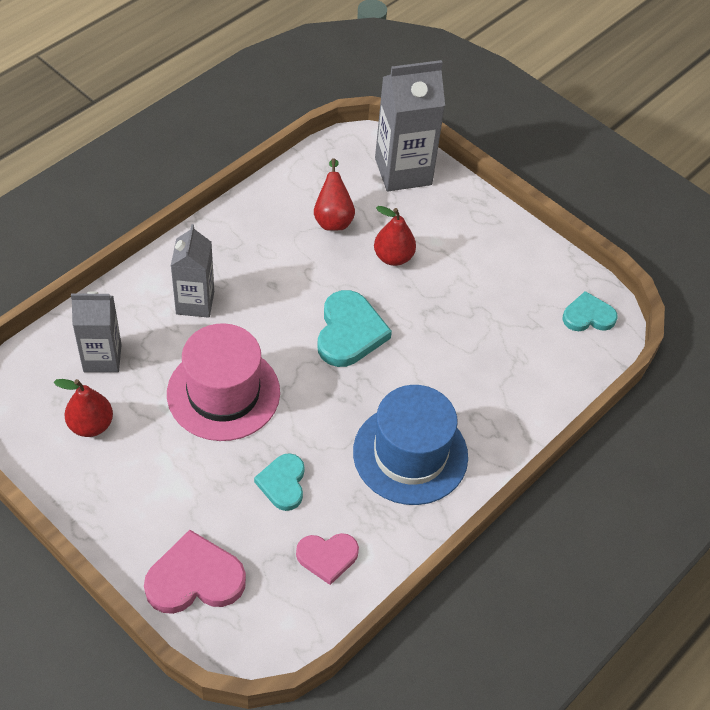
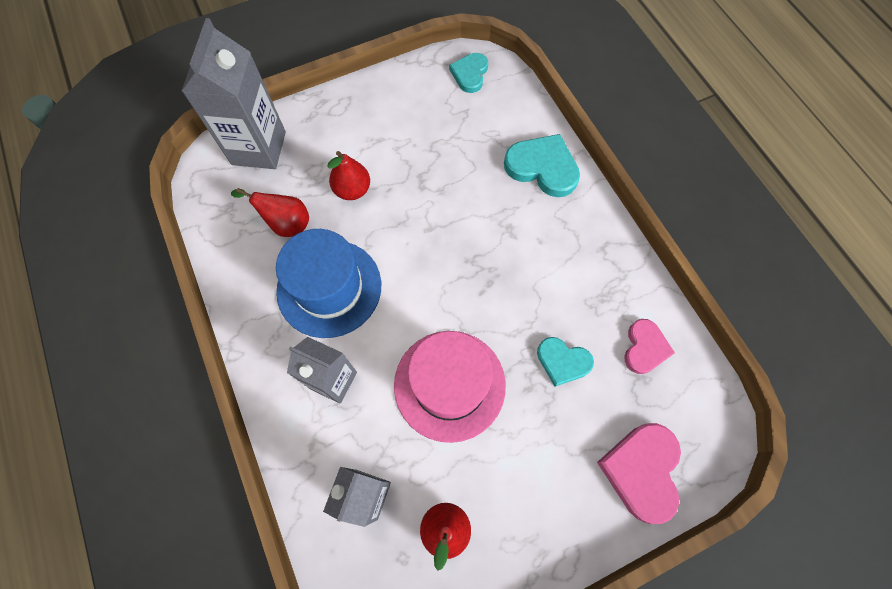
camera: 65 degrees left, 15 degrees up
(349, 332) = (421, 253): turquoise heart -> turquoise heart (542, 167)
(410, 454) = (561, 248): blue hat -> blue hat (329, 288)

